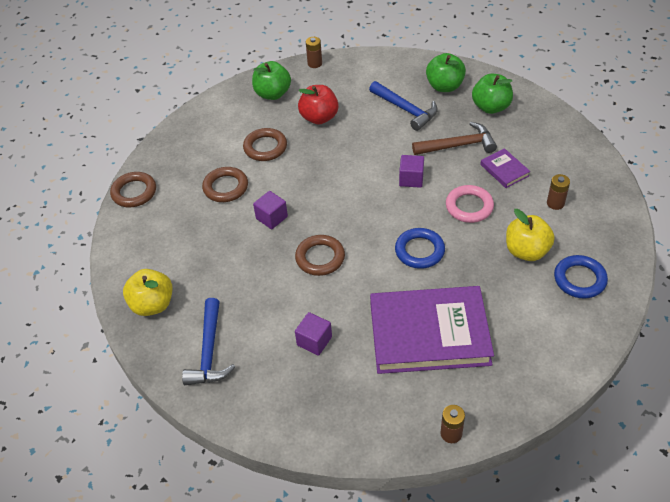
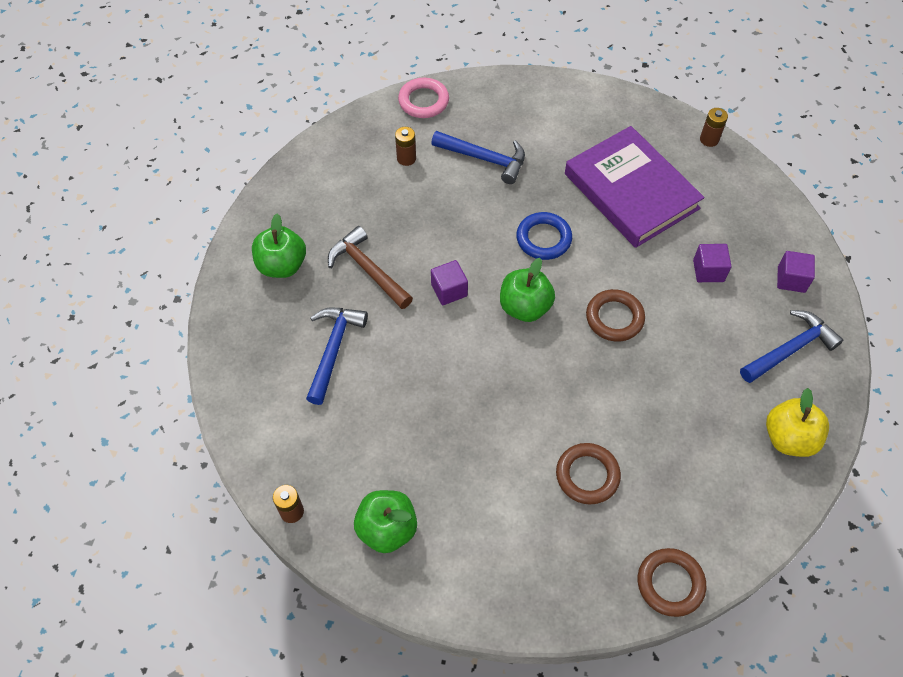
camera: 125 degrees left, 10 degrees up
(265, 147) = (494, 472): brown ring -> none
(271, 217) = (596, 395): purple cube -> purple cube (791, 279)
(319, 118) = (402, 440): red apple -> none
(444, 86) = (265, 328): green apple -> green apple (525, 307)
(469, 206) = (456, 223): pink ring -> pink ring (423, 101)
(504, 170) = (383, 214): purple book -> none
(526, 251) = (484, 159): yellow apple -> blue hammer
(579, 279) = (492, 113): blue ring -> none

